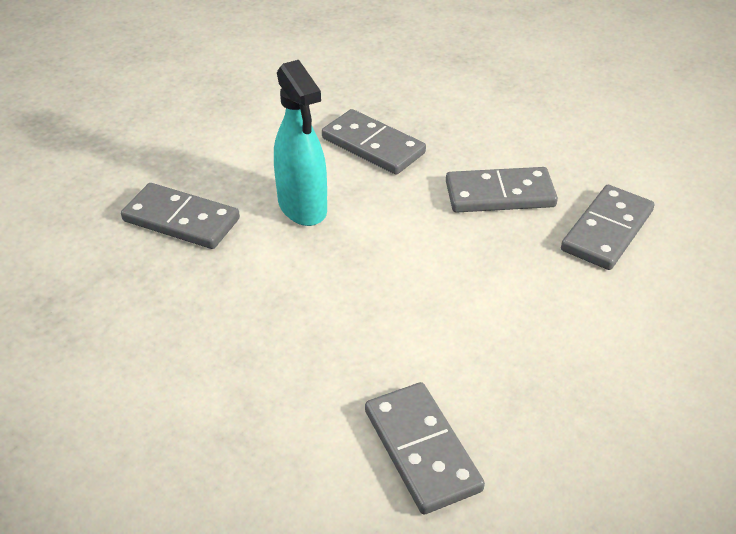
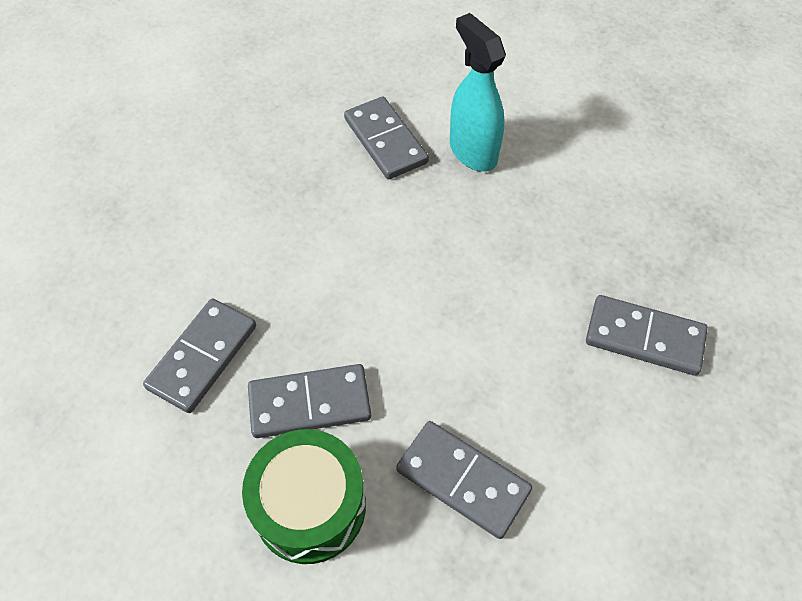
camera: 175 degrees right, 15 degrees up
(302, 207) = (524, 365): turquoise spray bottle -> turquoise spray bottle (472, 152)
(493, 140) = (310, 506): none -> green drum

